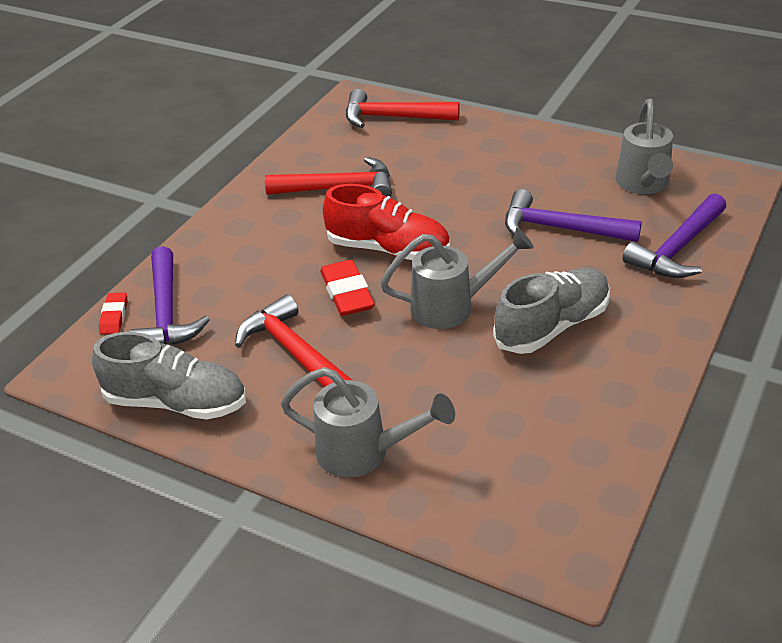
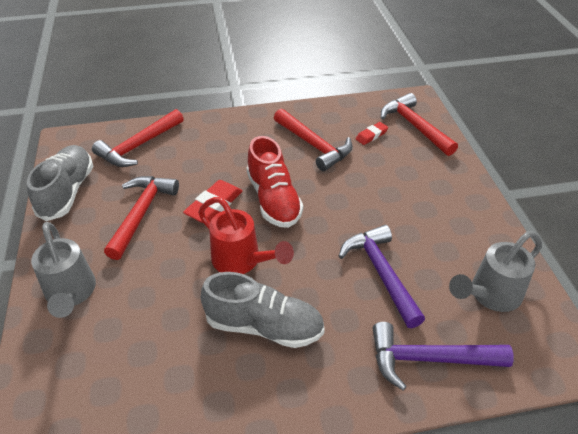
camera: 50 degrees right, 5 degrees up
(114, 316) = (121, 130): red eraser -> red eraser (371, 135)
(166, 313) = (138, 146): purple hammer -> red hammer
(176, 402) = (67, 192): grey shoe -> grey shoe turned 150 degrees counterclockwise
(453, 307) = (242, 261): grey watering can -> red watering can

